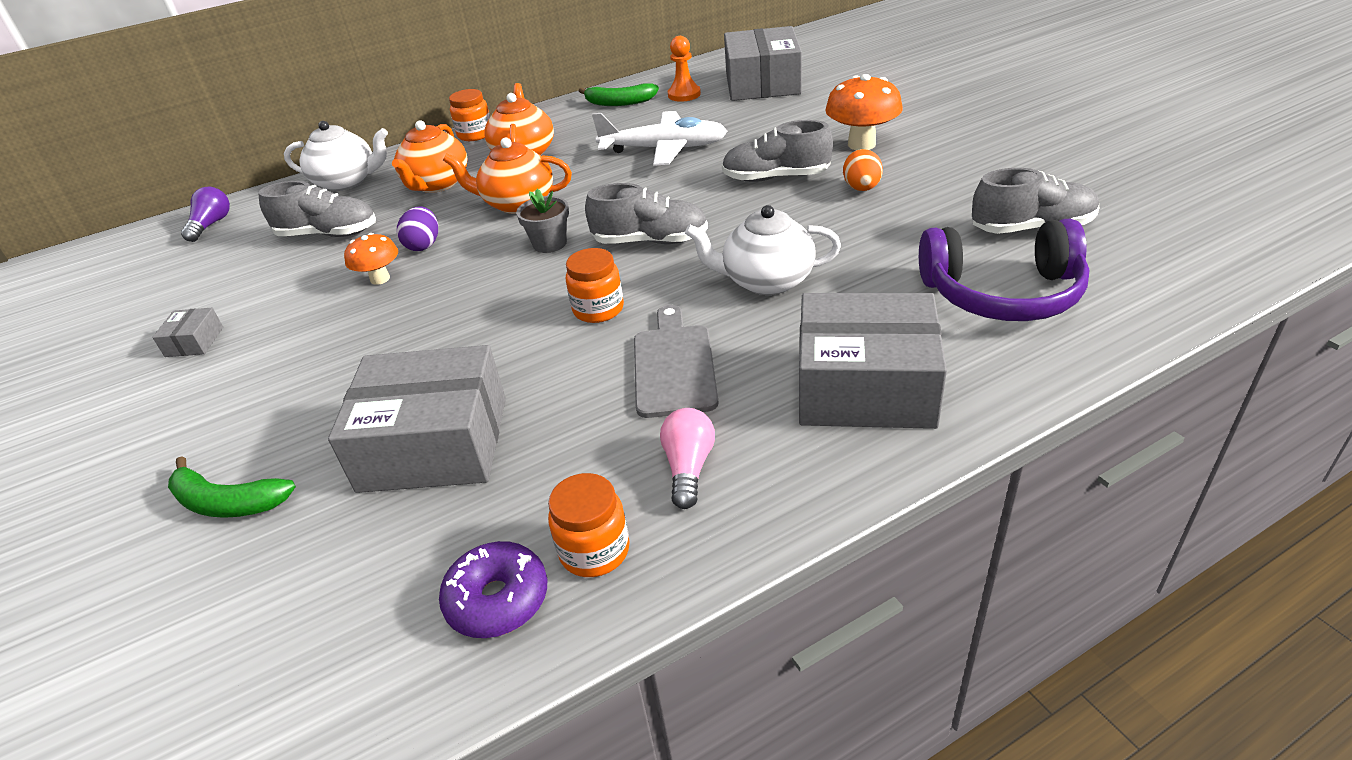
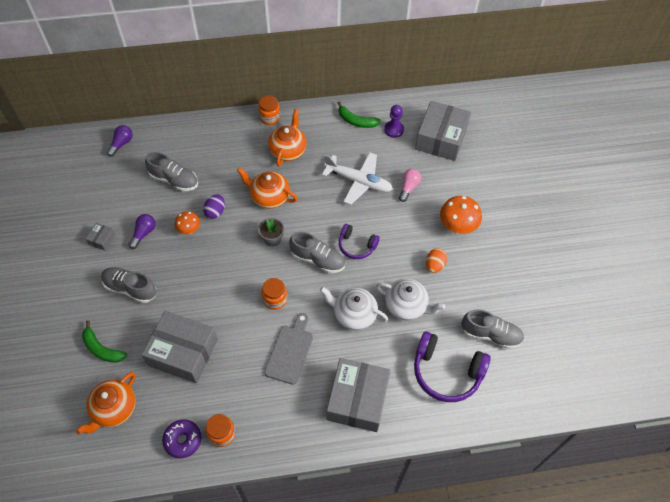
camera: 15 degrees right, 20 degrees up
(285, 309) = (144, 233): none -> purple light bulb
(347, 181) = (193, 134): white teapot -> white teapot (406, 306)
(437, 184) = (236, 159): orange teapot -> orange teapot (114, 409)
(684, 94) = (394, 130): orange pawn -> purple pawn
(688, 467) = (270, 410): pink light bulb -> pink light bulb (408, 187)
(710, 207) = (356, 245): none -> purple headphones
(776, 178) = (400, 236): grey shoe -> grey shoe (130, 288)
(865, 386) = (357, 400): grey box -> grey box turned 75 degrees clockwise

